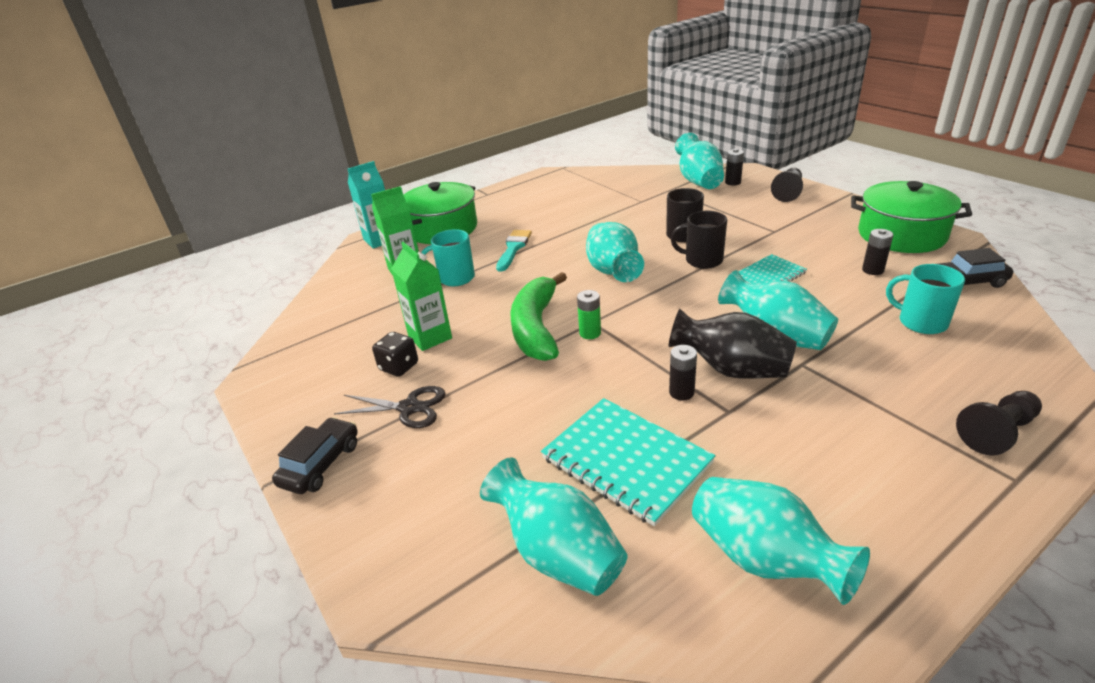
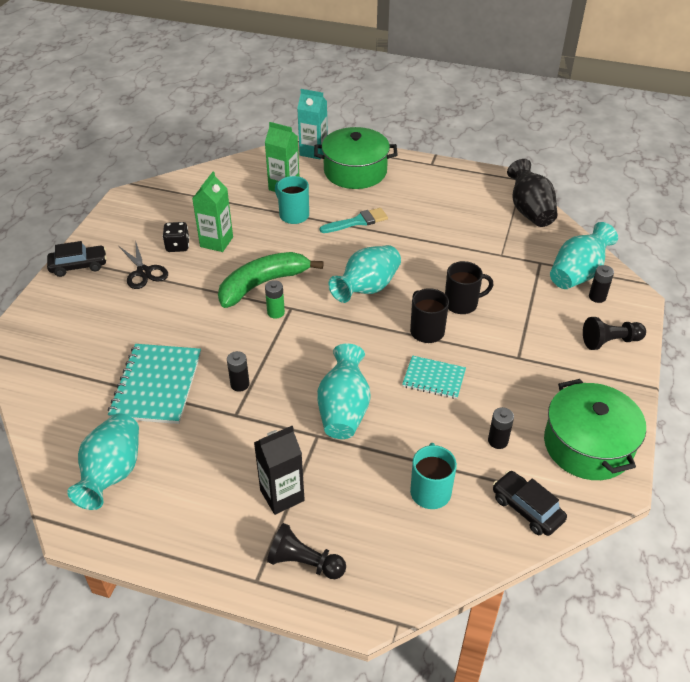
camera: 50 degrees right, 10 degrees up
(558, 553) = (70, 388): turquoise vase -> none
(732, 370) = (283, 400): black vase -> black vase (529, 211)
(883, 416) = (282, 495): none -> black carton

